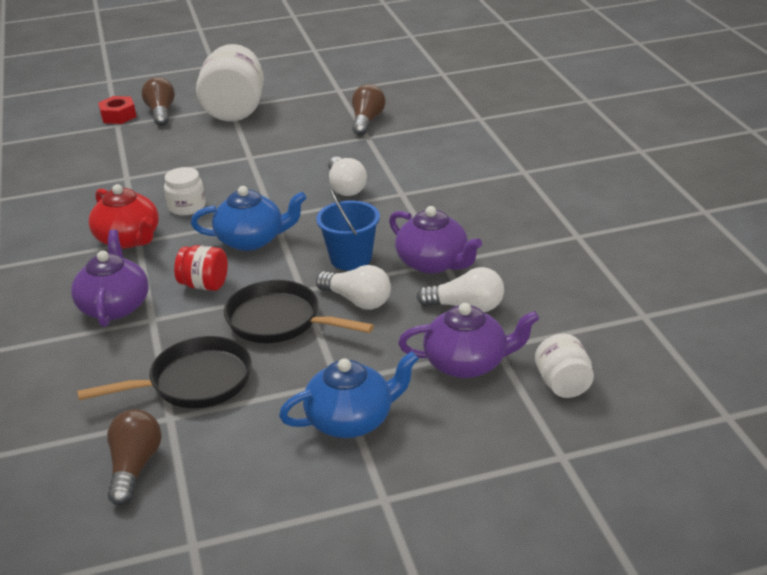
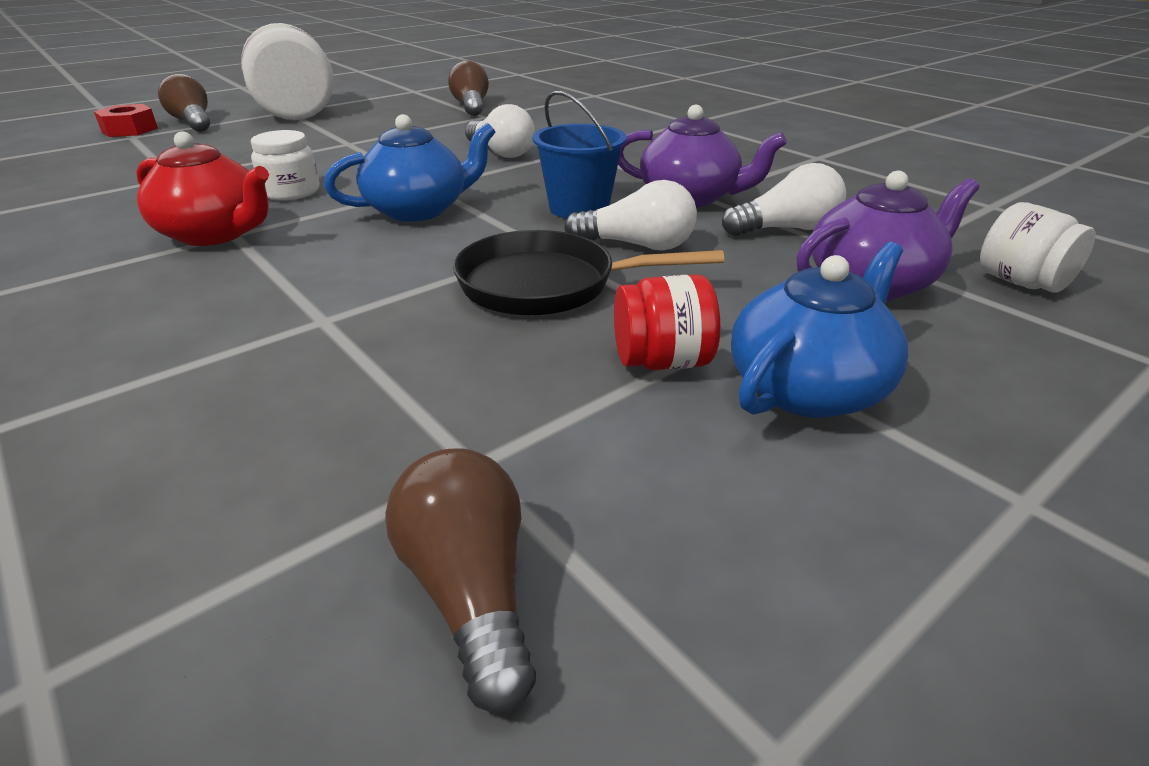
camera: 25 degrees left, 0 degrees up
(114, 306) = (238, 315): purple teapot -> none
(194, 382) = (476, 393): black pan -> none
(204, 285) = (385, 264): red jar -> red jar (662, 361)

